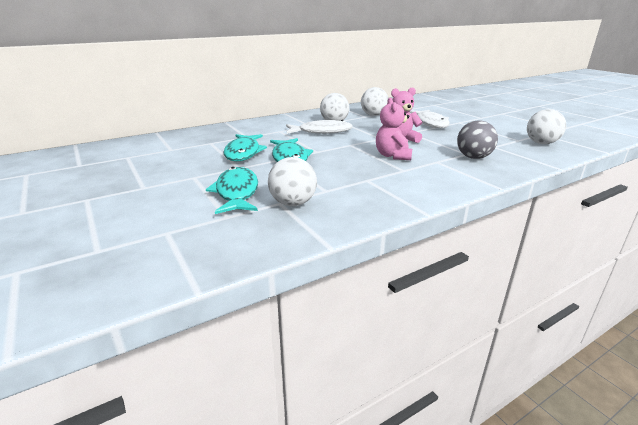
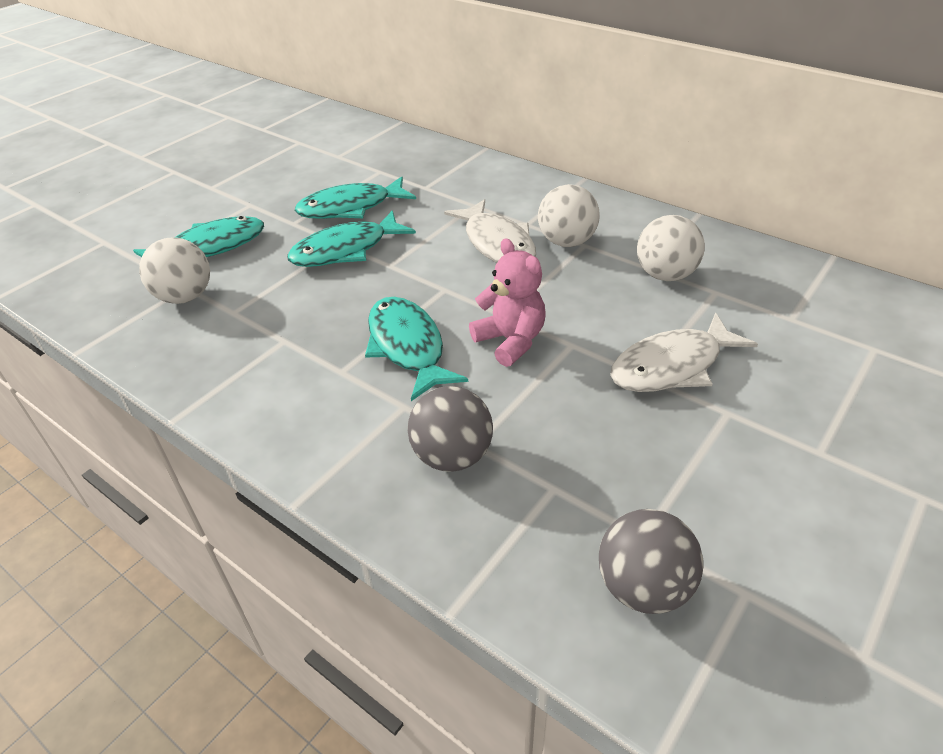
camera: 70 degrees right, 15 degrees up
(392, 156) = (408, 347): pink teddy bear -> turquoise fish
(541, 143) = (643, 587): white ball -> grey ball

